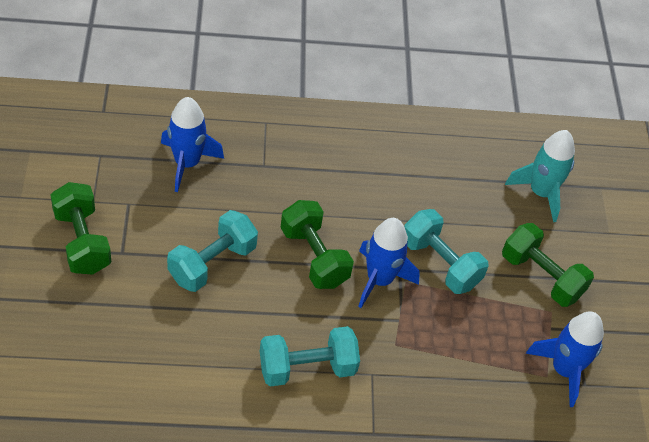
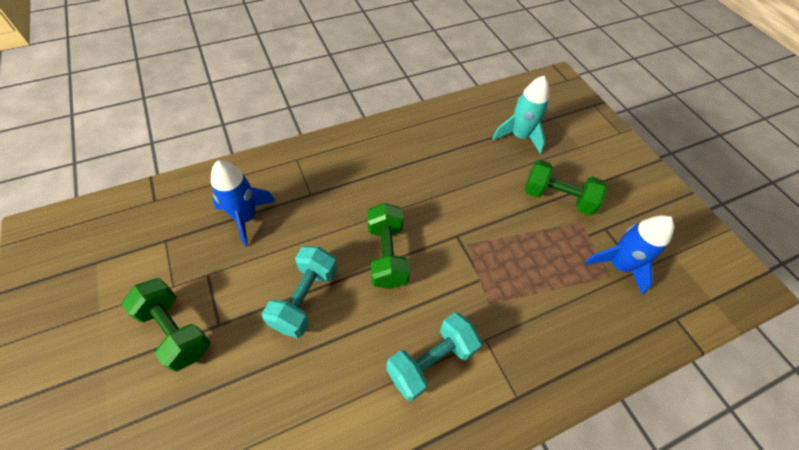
camera: 20 degrees left, 5 degrees up
(314, 257) = (387, 255): green dumbbell -> green dumbbell turned 45 degrees clockwise
(379, 280) = (447, 252): blue rocket -> none
(440, 263) = (483, 218): turquoise dumbbell -> none

